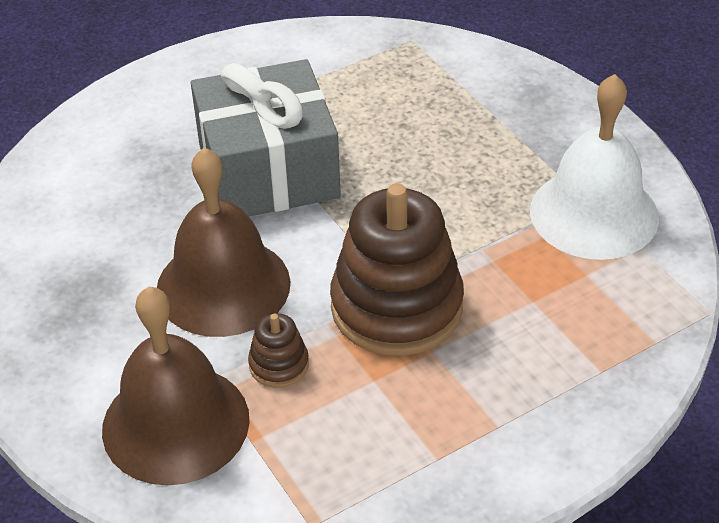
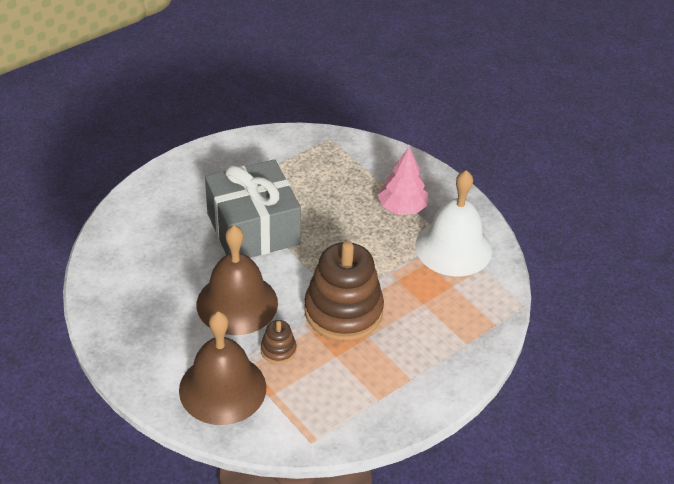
camera: 10 degrees left, 0 degrees up
(515, 147) = (402, 208): none -> pink tree

